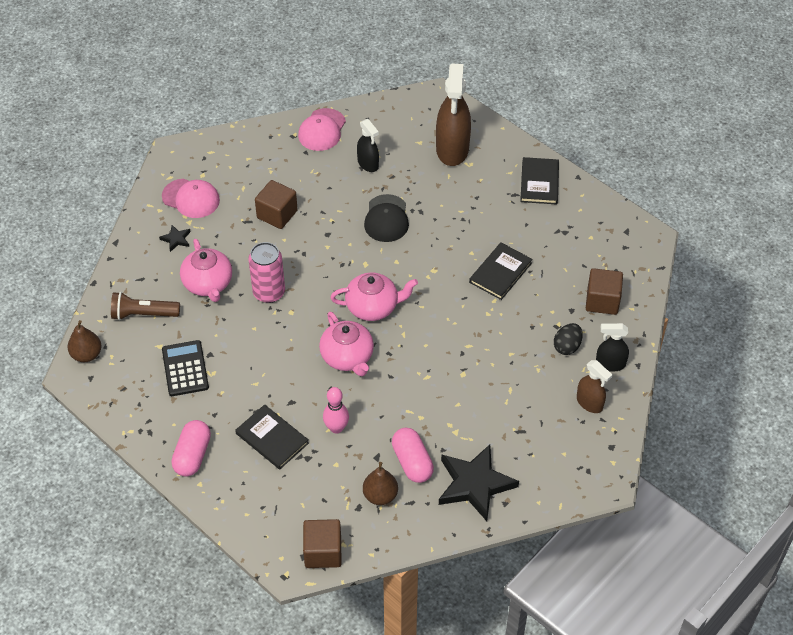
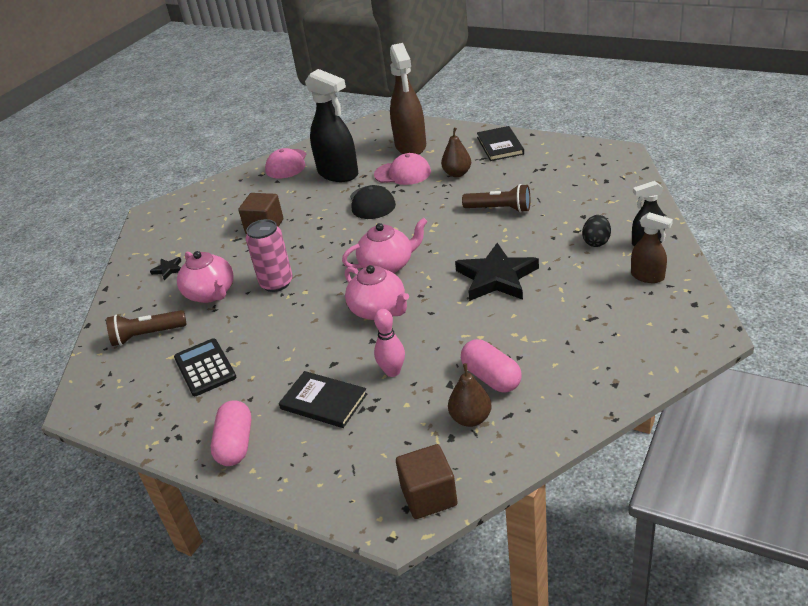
camera: 10 degrees left, 15 degrees down
(87, 355) = (90, 386): brown pear -> brown pear (457, 173)
(191, 198) = (175, 238): pink cap -> pink cap (403, 173)
(368, 164) = (338, 173): black spray bottle -> black spray bottle, size x1.87
(475, 484) = (571, 377): black star -> black star (496, 277)
(500, 272) = (499, 209): black book -> brown flashlight
(602, 301) = (608, 202): brown cube -> none

